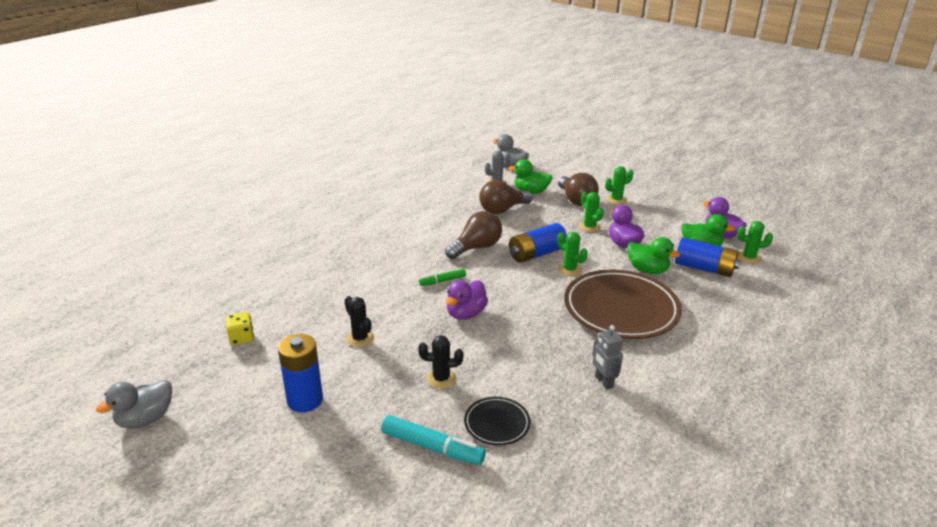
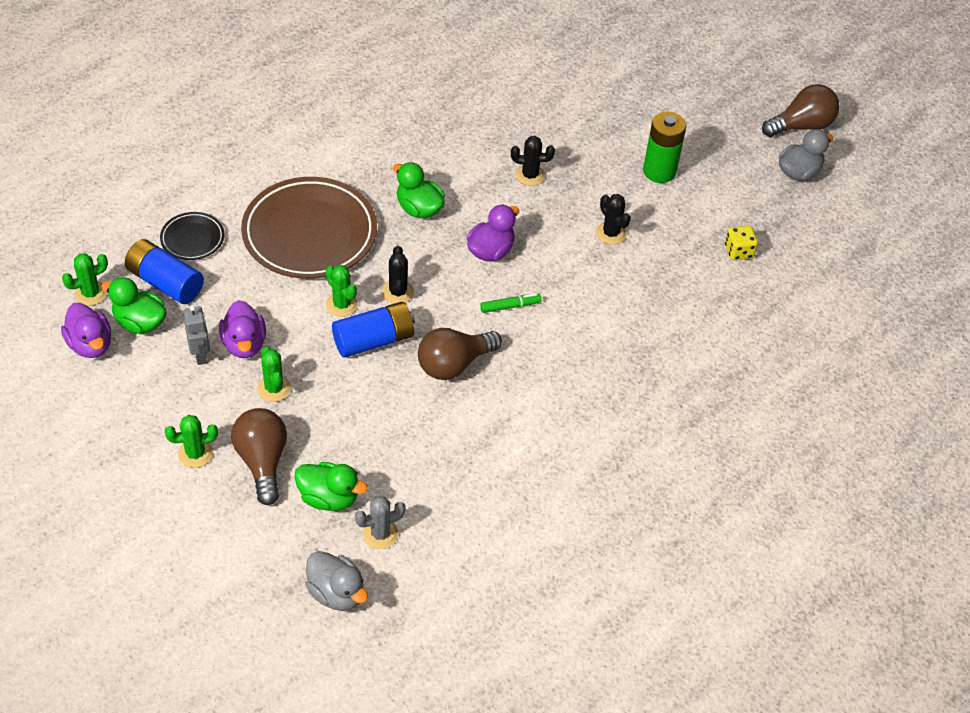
camera: 175 degrees left, 20 degrees up
(305, 400) = (659, 171): blue battery -> green battery
(432, 447) = (546, 115): turquoise marker -> none
(497, 424) = (486, 126): black plate -> black plate (192, 239)
(502, 210) = (392, 450): brown light bulb -> brown light bulb (801, 126)
(531, 280) = (398, 292): none -> black cactus
(603, 382) = (373, 151): grey robot -> grey robot (200, 355)
(647, 270) = (241, 290): green duck -> green duck (419, 208)
(749, 258) = (90, 293): green cactus -> green cactus turned 45 degrees counterclockwise

